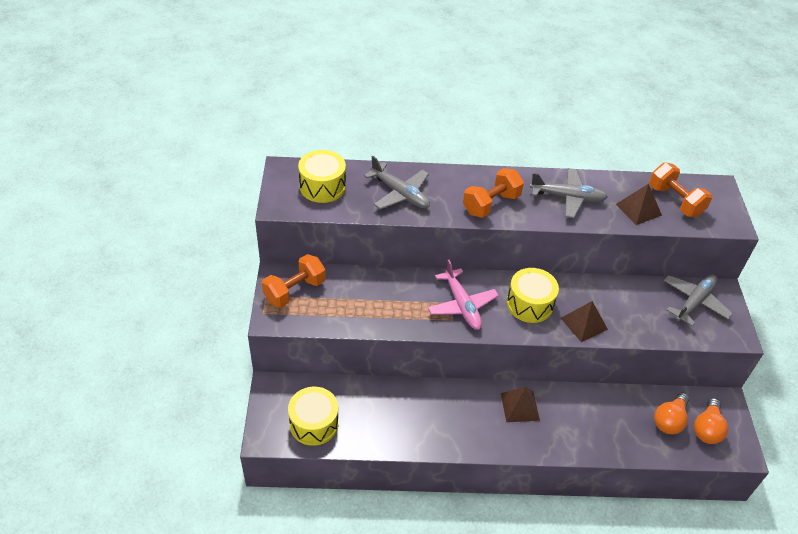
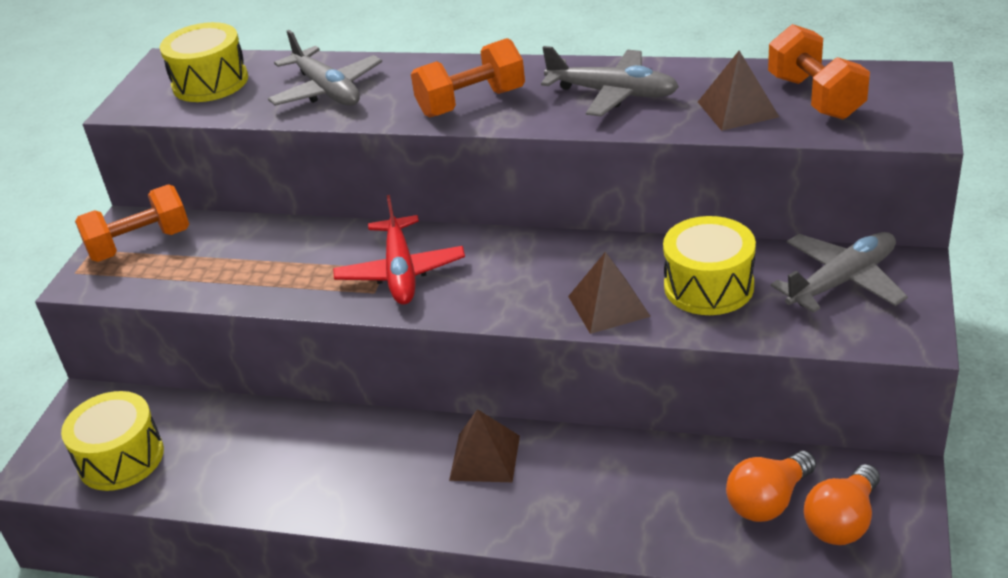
camera: 20 degrees right, 10 degrees down
(462, 305) = (400, 272): pink plane -> red plane
(529, 304) = (522, 274): yellow drum -> yellow drum (708, 286)

